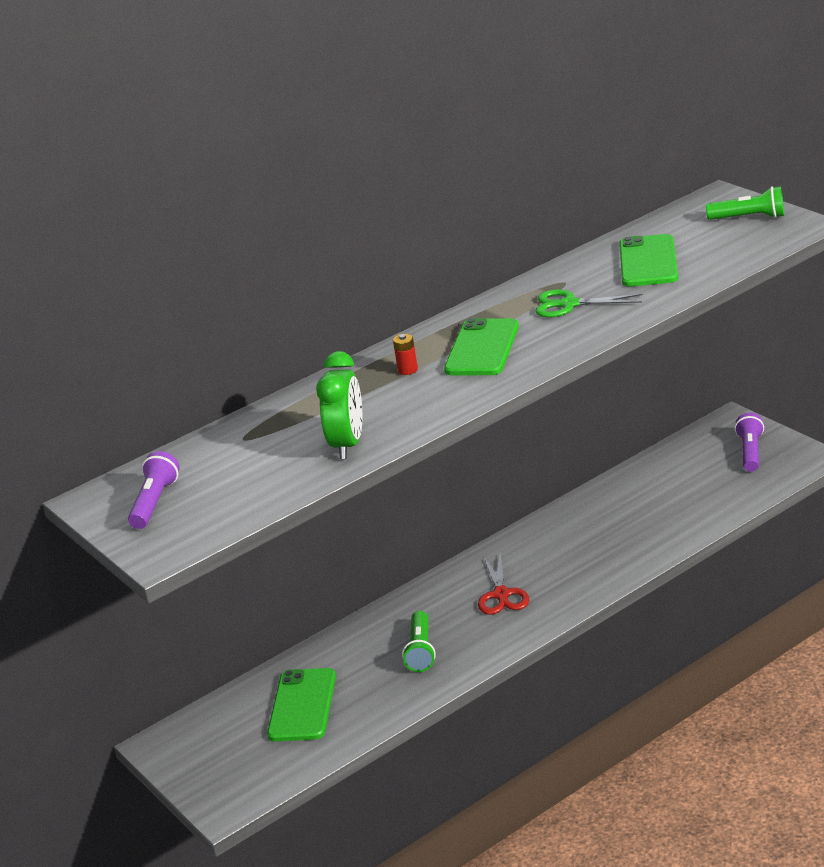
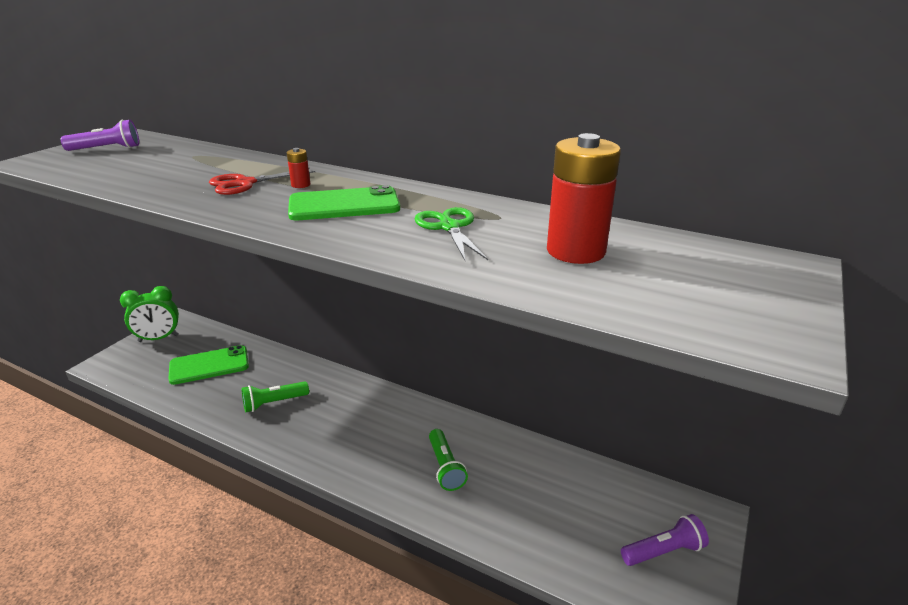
camera: 60 degrees right, 0 degrees up
(348, 445) = (167, 186): green clock -> green clock (158, 338)
(501, 595) = (354, 426): red scissors -> red scissors (245, 183)
(648, 262) = (575, 251): green phone -> red battery
(749, 218) = (758, 297): green flashlight -> green flashlight (445, 467)

